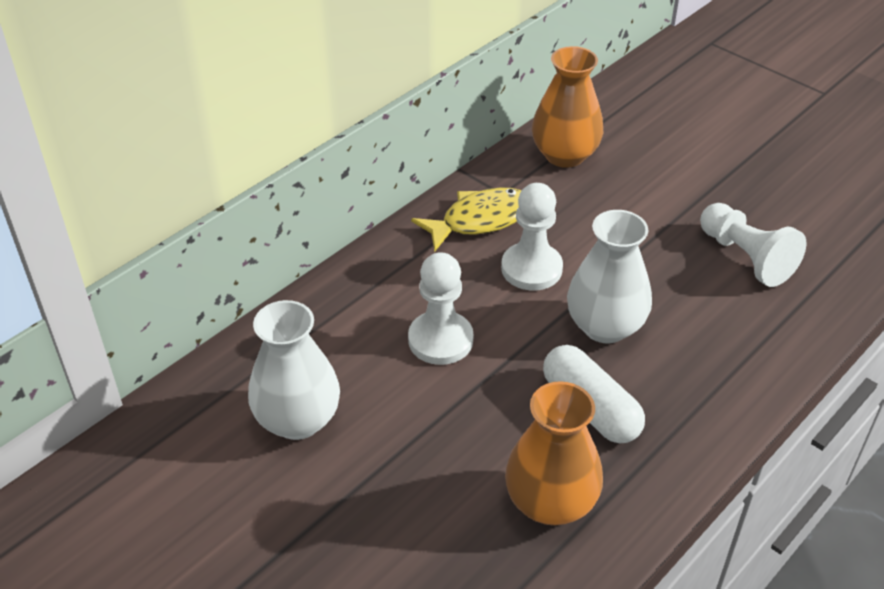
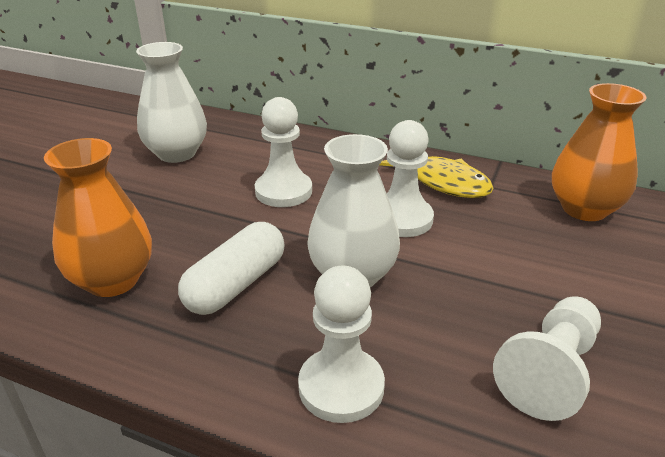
camera: 70 degrees right, 10 degrees down
(734, 369) = (341, 387): none -> white pawn

